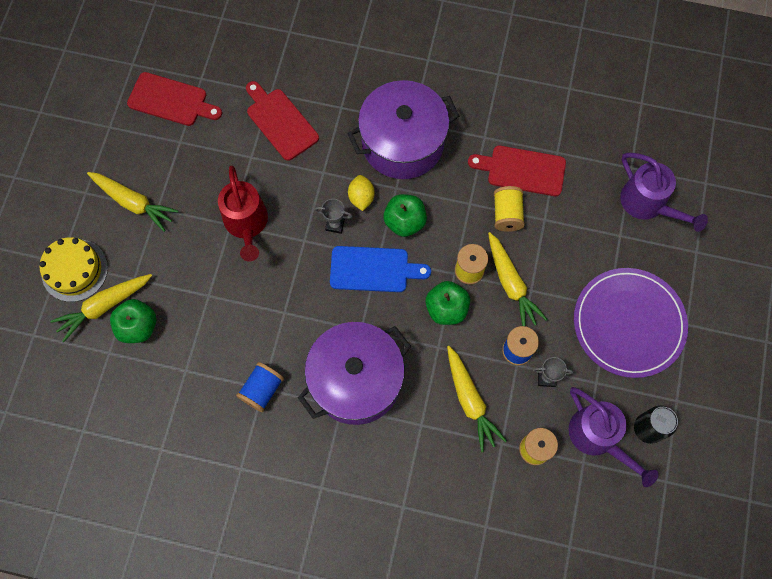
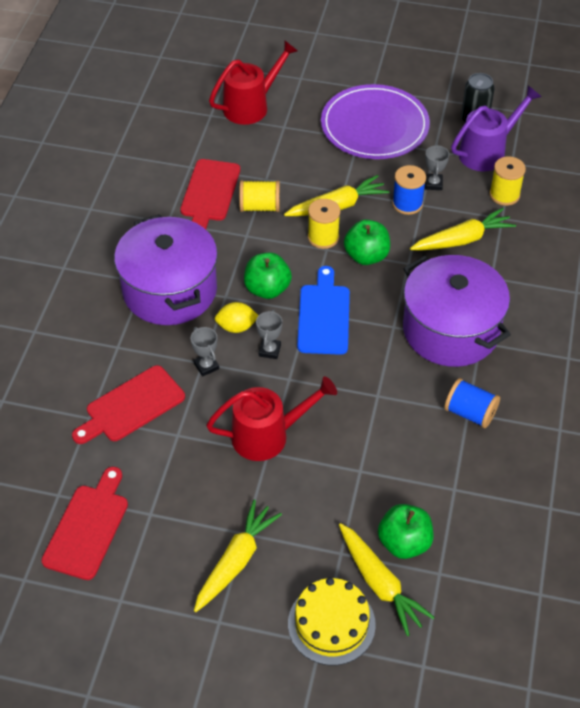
camera: 90 degrees left, 20 degrees down
(319, 175) = (206, 366): none -> grey trophy
(648, 204) = (251, 106): purple watering can -> red watering can

